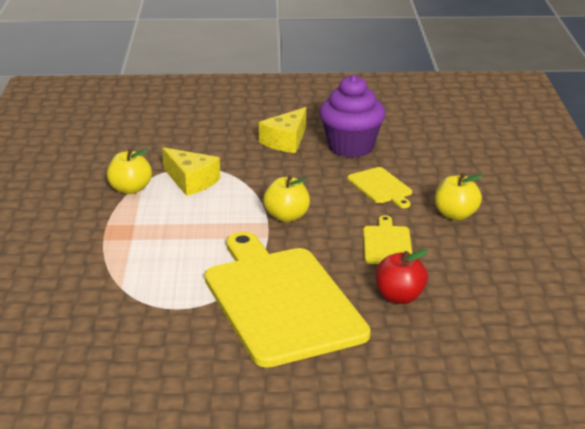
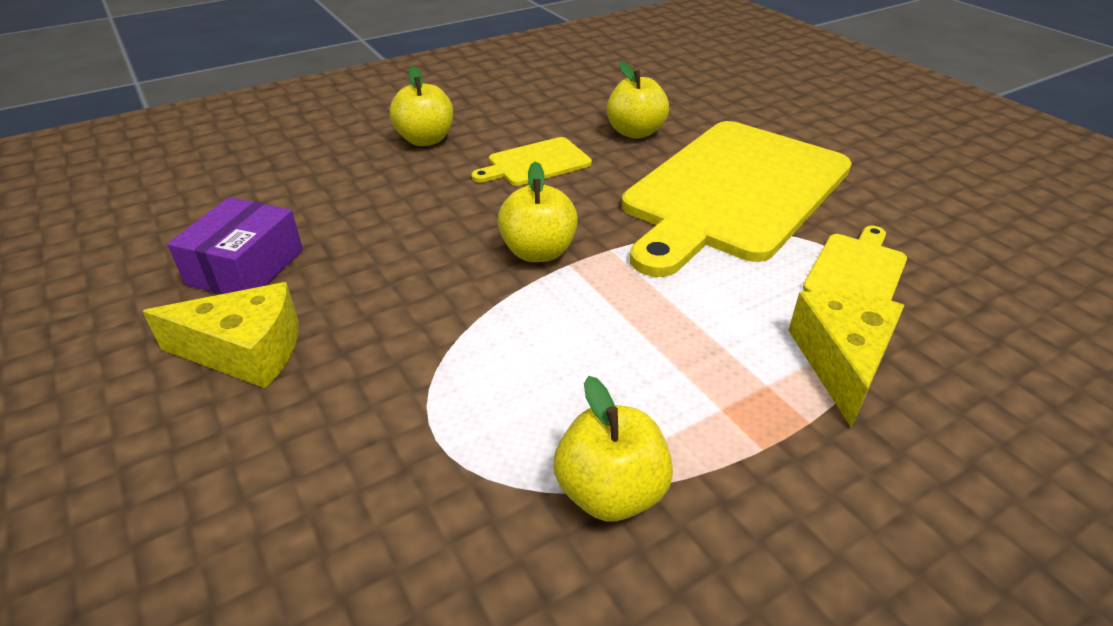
camera: 120 degrees left, 10 degrees up
(191, 181) = (504, 410): yellow cheese -> yellow cheese (841, 362)
(351, 147) = (246, 267): purple cupcake -> purple box
(381, 187) = (384, 203): yellow cutting board -> yellow cutting board (857, 271)
(399, 297) = (635, 132): red apple -> yellow apple

